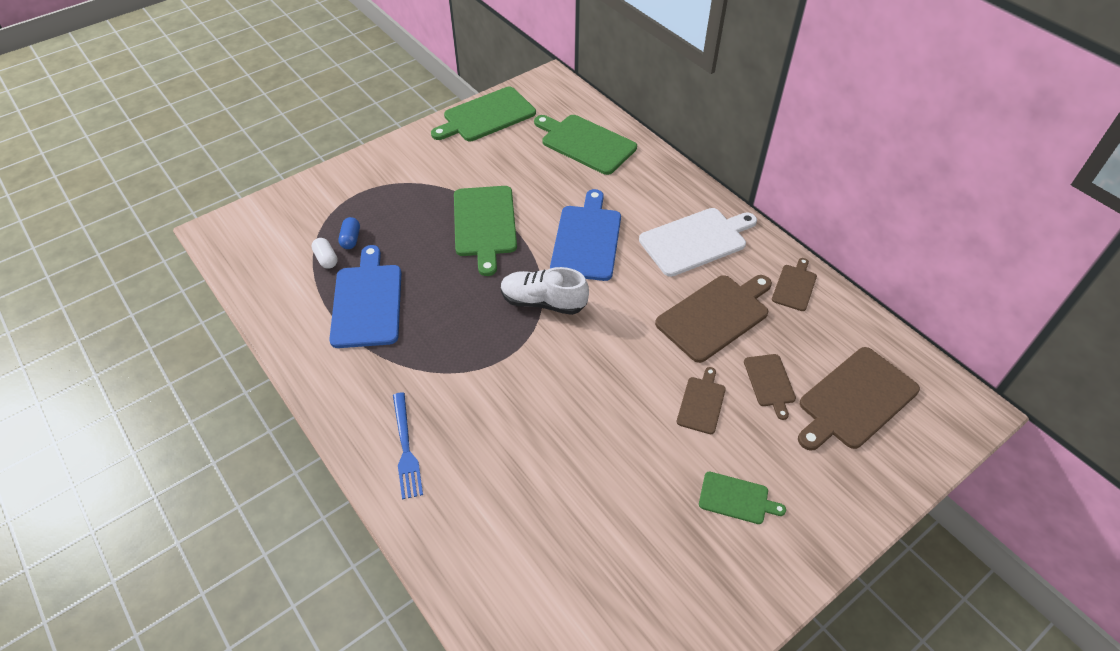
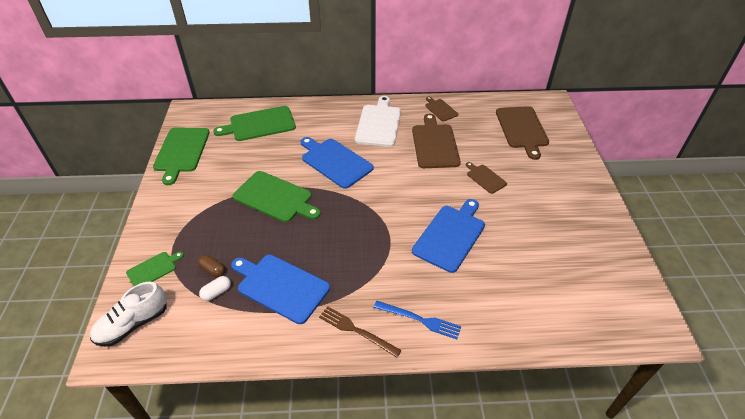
camera: 55 degrees left, 5 degrees down
(326, 259) = (216, 292): white capsule -> white capsule turned 45 degrees counterclockwise
(351, 239) = (213, 270): blue capsule -> brown capsule
(353, 397) = (356, 330): none -> brown fork
(543, 302) = (363, 202): white shoe -> white shoe (133, 324)
(560, 415) = (450, 236): none -> blue cutting board
(736, 498) = (550, 196): green cutting board -> green cutting board (153, 269)
(770, 382) = (491, 149): brown cutting board -> none

